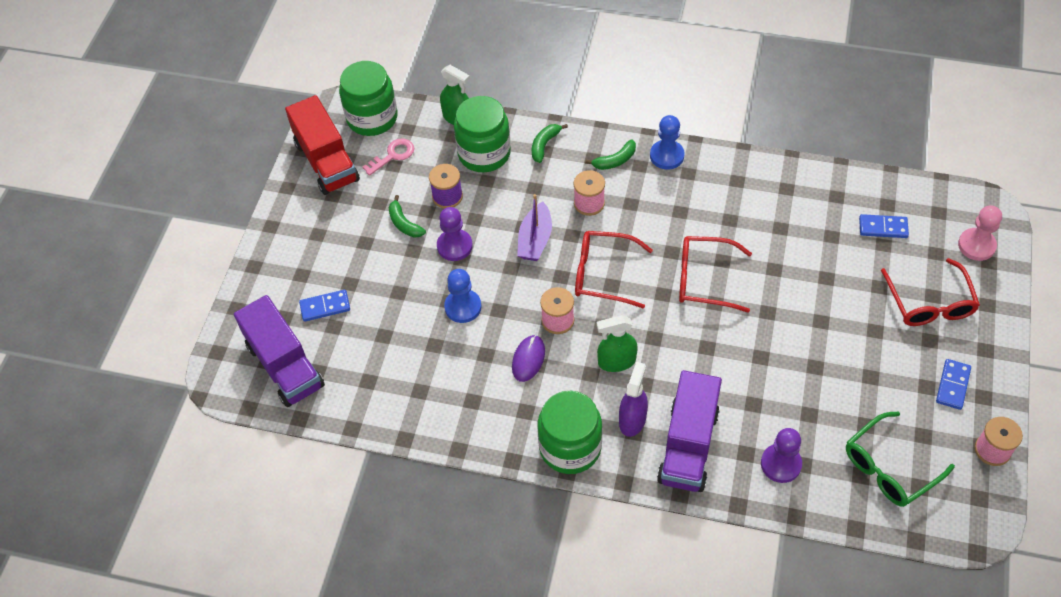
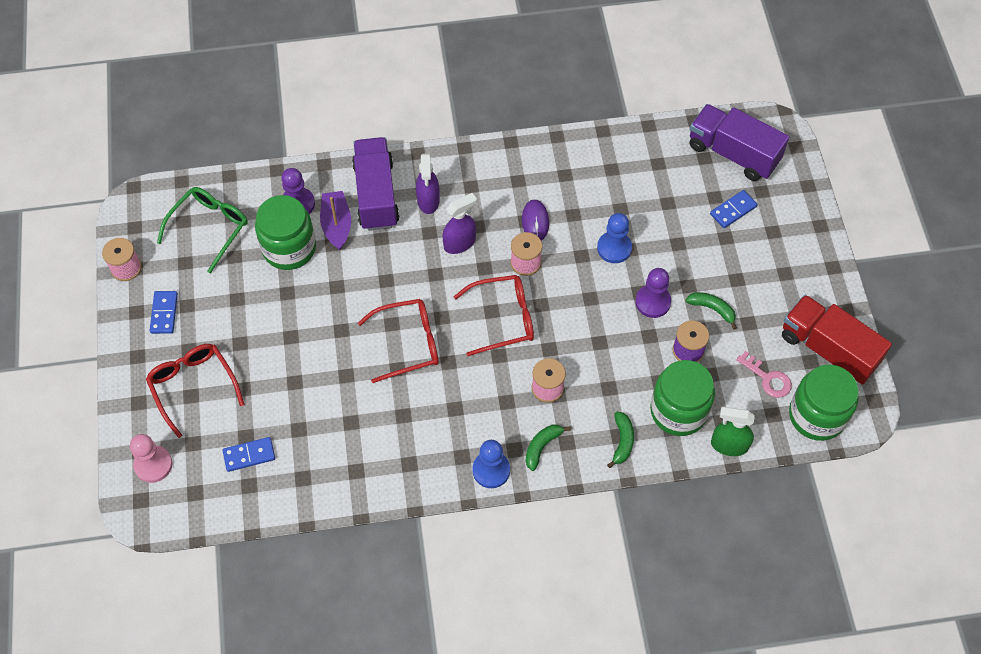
camera: 155 degrees right, 5 degrees up
(393, 155) = (768, 378): pink key -> pink key turned 75 degrees counterclockwise
(535, 240) = (581, 332): purple boat -> purple boat (336, 225)
(570, 447) = (470, 164): green jar -> green jar (289, 248)
(616, 361) = (460, 243): green spray bottle -> purple spray bottle

